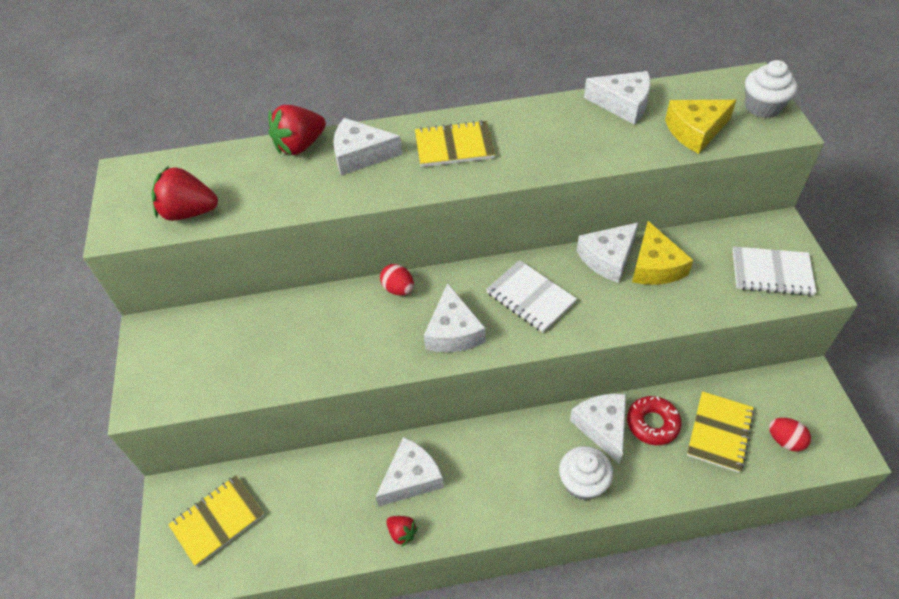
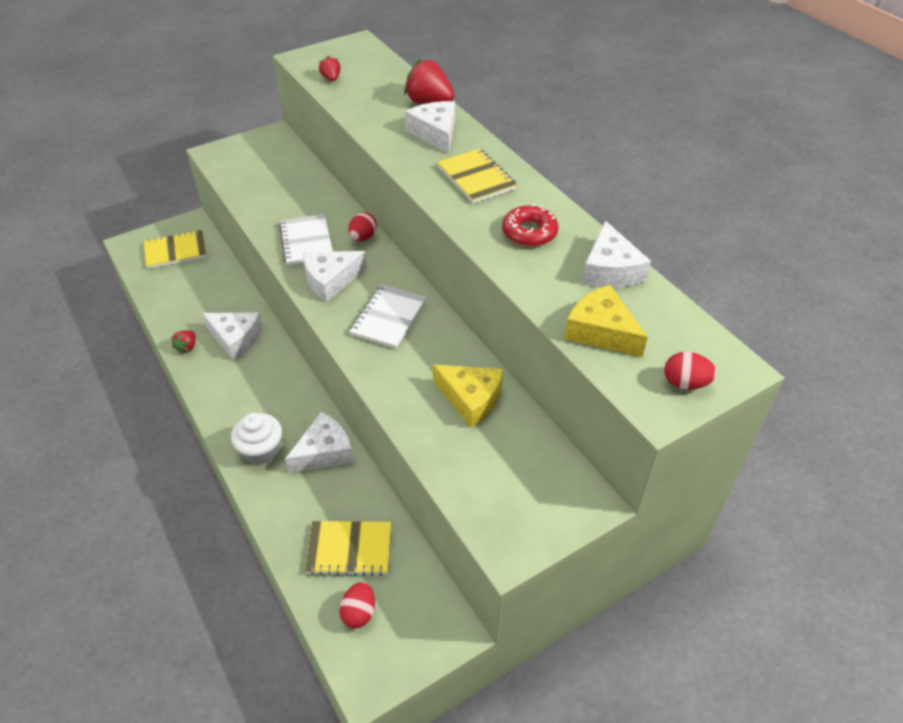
camera: 65 degrees right, 5 degrees down
(189, 212) = (331, 79): red strawberry -> red strawberry, size x0.53
(217, 521) = (175, 251): yellow notebook -> yellow notebook turned 45 degrees counterclockwise
(608, 258) = (464, 361): white cheese -> none
(652, 423) = (341, 490): red donut -> red donut (529, 232)
(655, 266) = (471, 399): yellow cheese -> yellow cheese turned 120 degrees counterclockwise
(763, 107) = (685, 383): white cupcake -> red egg
(771, 273) = (510, 501): white notebook -> white notebook (306, 241)

